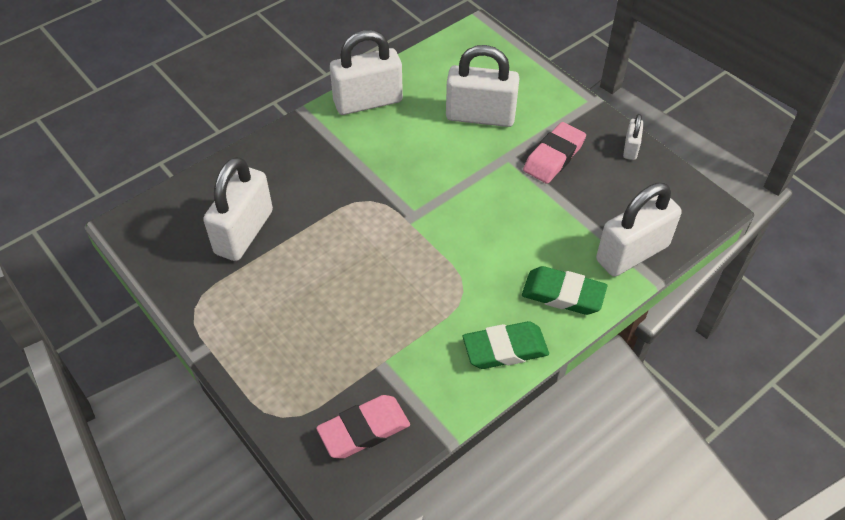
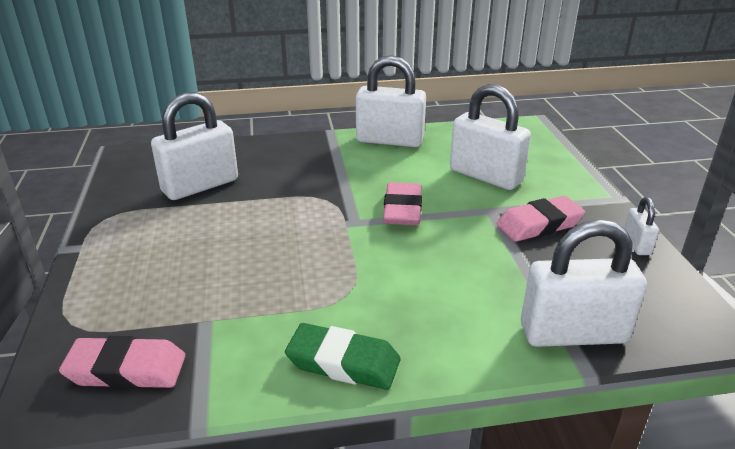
camera: 30 degrees right, 20 degrees down
(441, 185) = (402, 209): none -> pink eraser
(563, 294) = (455, 339): green eraser -> none
(631, 148) = (636, 244): white padlock -> white padlock turned 45 degrees counterclockwise

